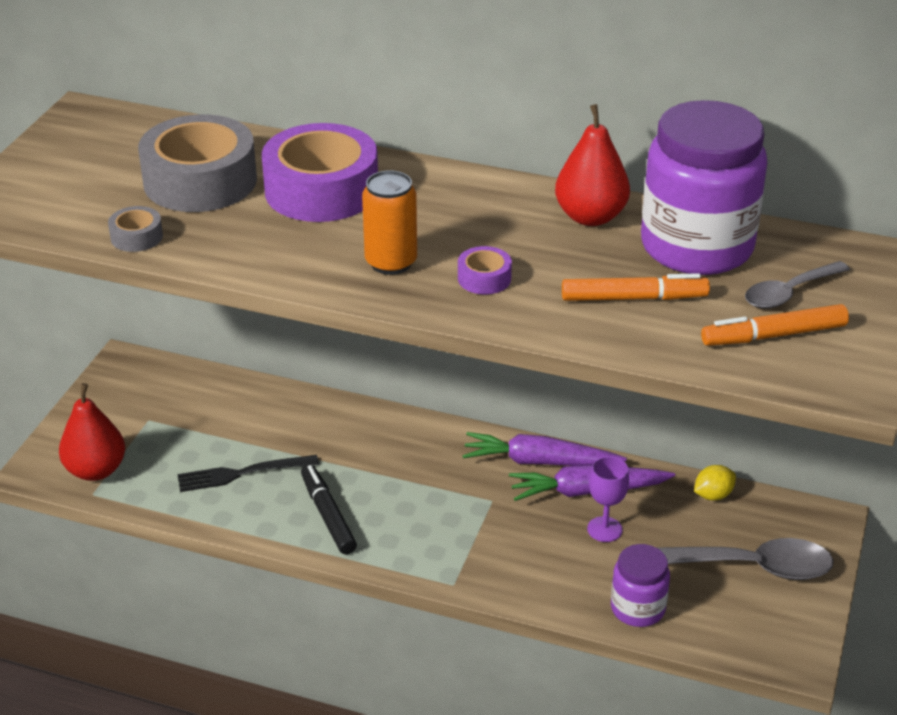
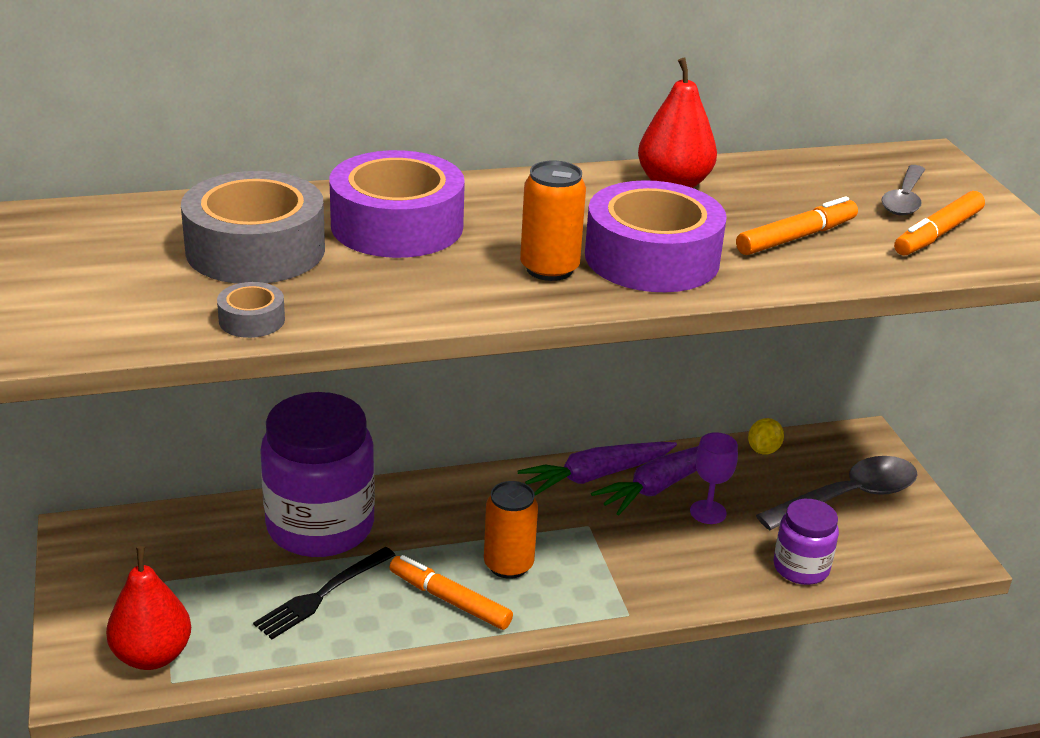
camera: 35 degrees left, 5 degrees down
(328, 515) = (449, 600): black marker -> orange marker
(397, 506) = (508, 565): none -> orange can
(484, 278) = (652, 258): purple tape -> purple tape, size x2.29
(696, 247) = (789, 184): purple jar -> purple jar (320, 526)

